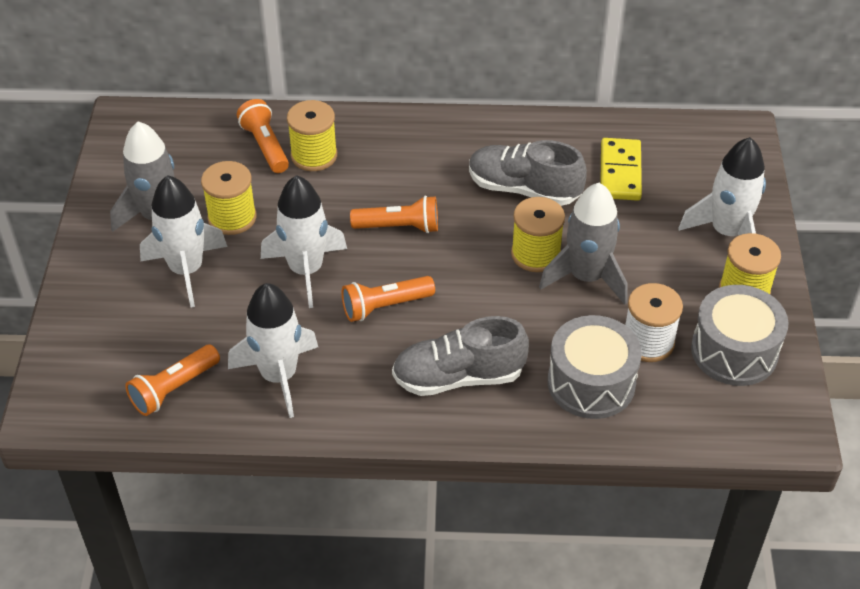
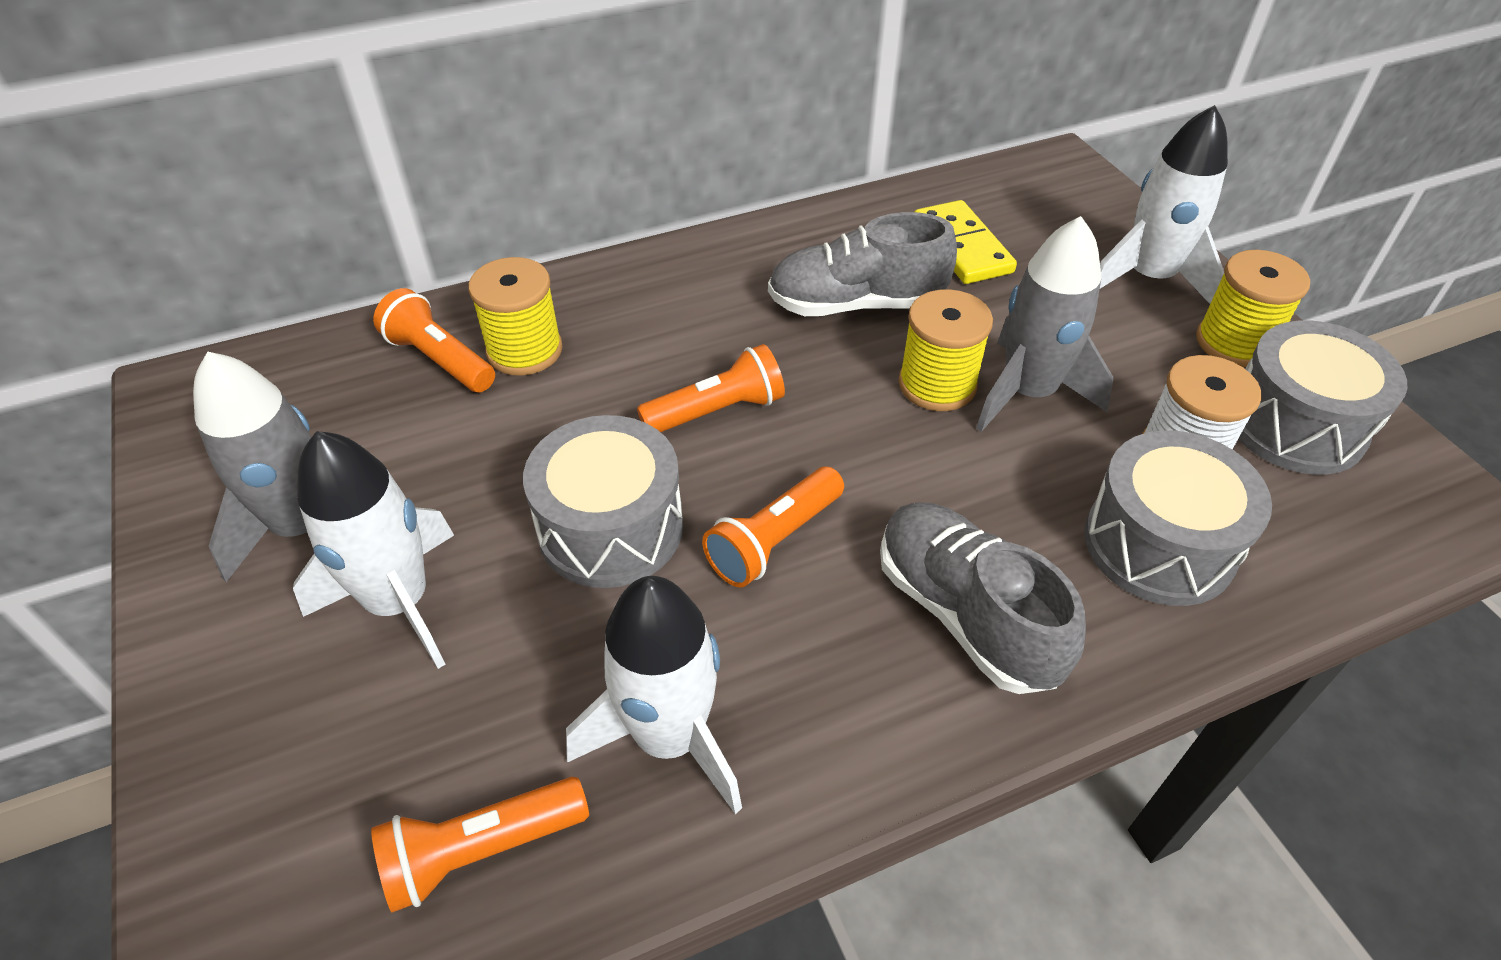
camera: 25 degrees left, 0 degrees up
(173, 389) = (480, 850): orange flashlight -> orange flashlight turned 45 degrees clockwise
(232, 218) = (439, 485): yellow spool -> none
(306, 270) = (611, 528): white rocket -> grey drum
(458, 377) = (965, 614): grey shoe -> grey shoe turned 90 degrees clockwise

